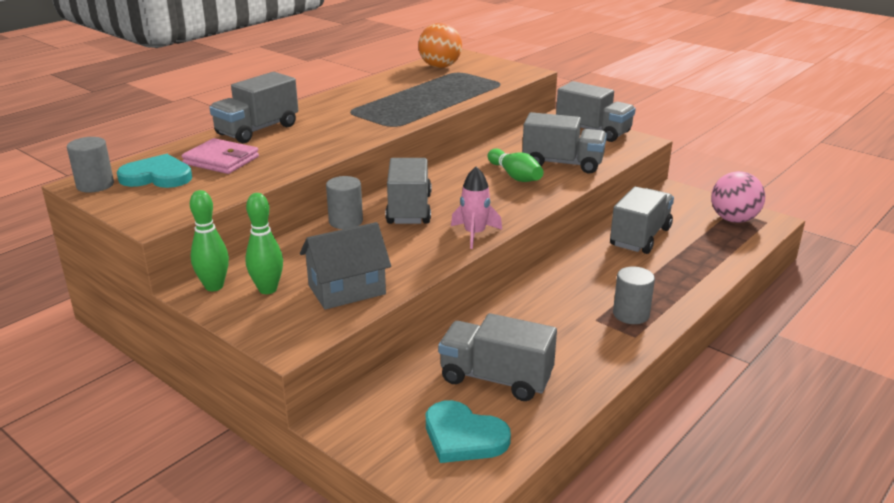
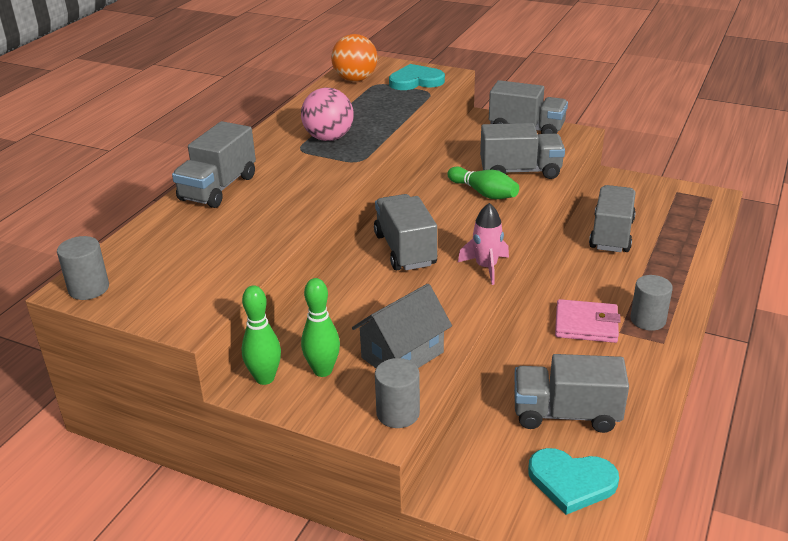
camera: 15 degrees left, 5 degrees up
(157, 176) = (151, 265): turquoise heart -> turquoise heart (416, 81)
(221, 160) = (206, 233): pink wallet -> pink wallet (586, 325)
(346, 221) = (350, 275): grey cylinder -> grey cylinder (398, 413)
(733, 219) = (682, 201): pink ball -> pink ball (329, 138)

